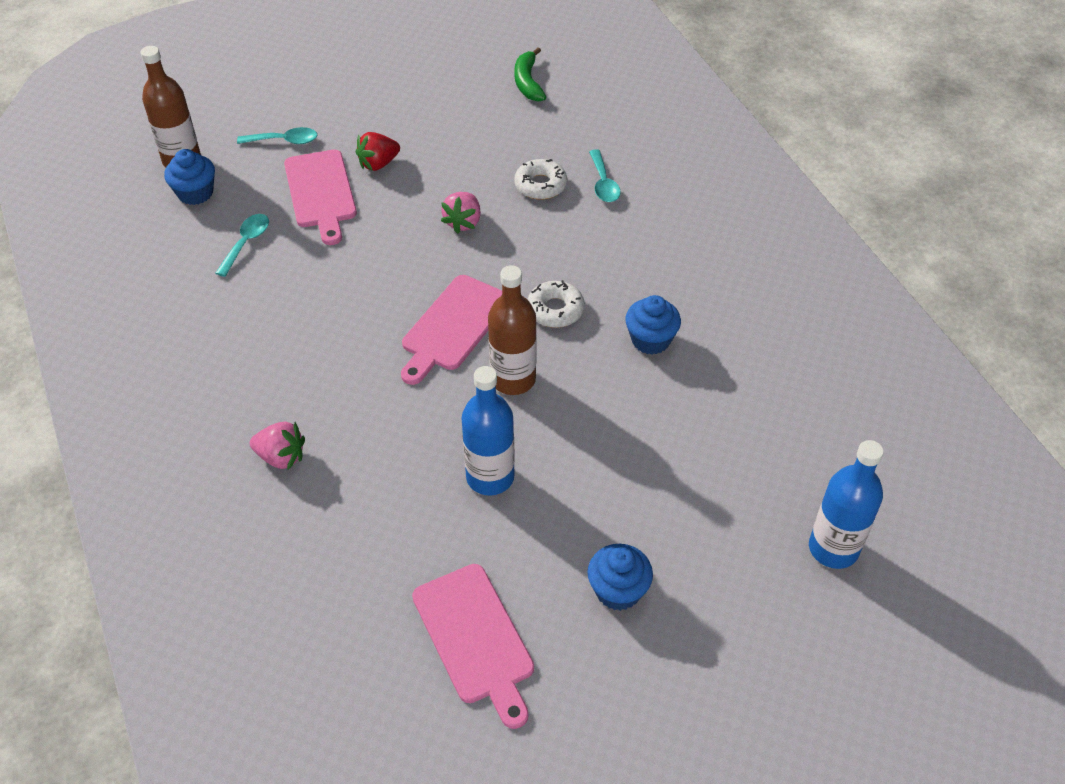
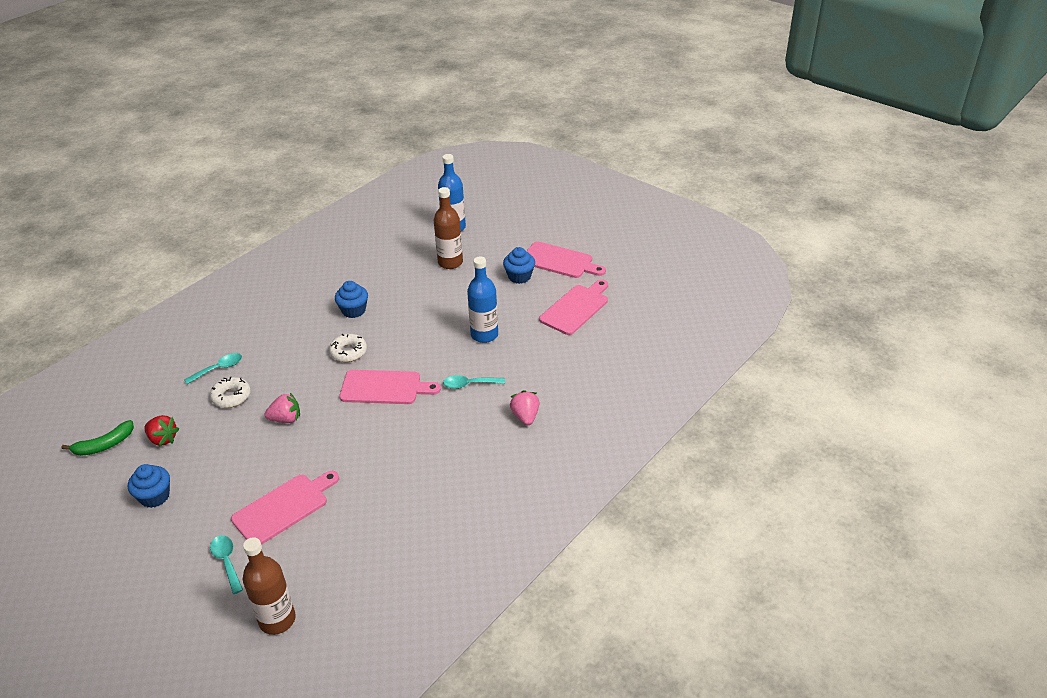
camera: 115 degrees left, 10 degrees down
(195, 193) = (315, 586): blue cupcake -> blue cupcake (155, 496)
(246, 243) = (358, 523): turquoise spoon -> turquoise spoon (469, 384)
(378, 164) = (237, 489): red strawberry -> red strawberry (163, 439)
(513, 379) = (412, 350): brown bottle -> brown bottle (450, 262)
(631, 680) = (559, 261): none -> pink cutting board

